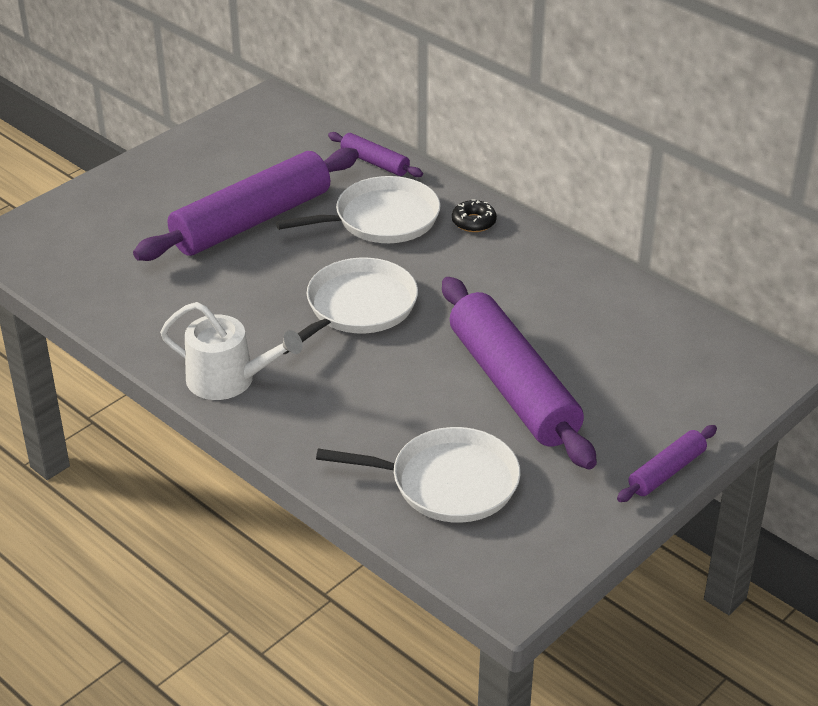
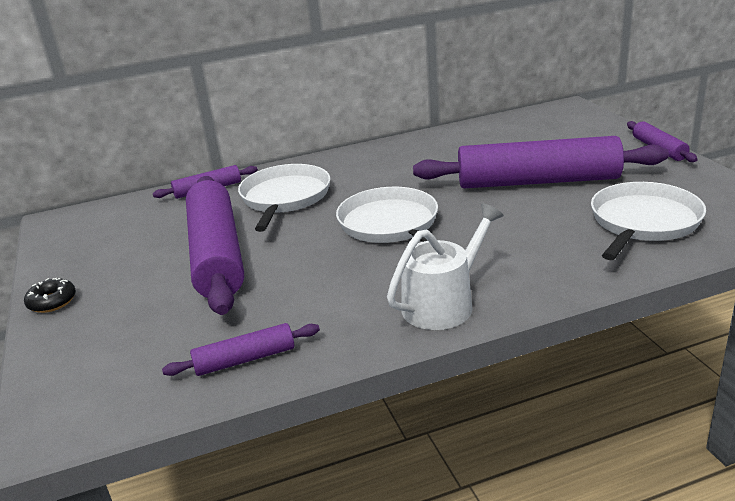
camera: 60 degrees left, 10 degrees down
(108, 297) = (245, 359): none -> purple rolling pin
(473, 222) = (329, 166): black donut -> black donut (52, 302)

